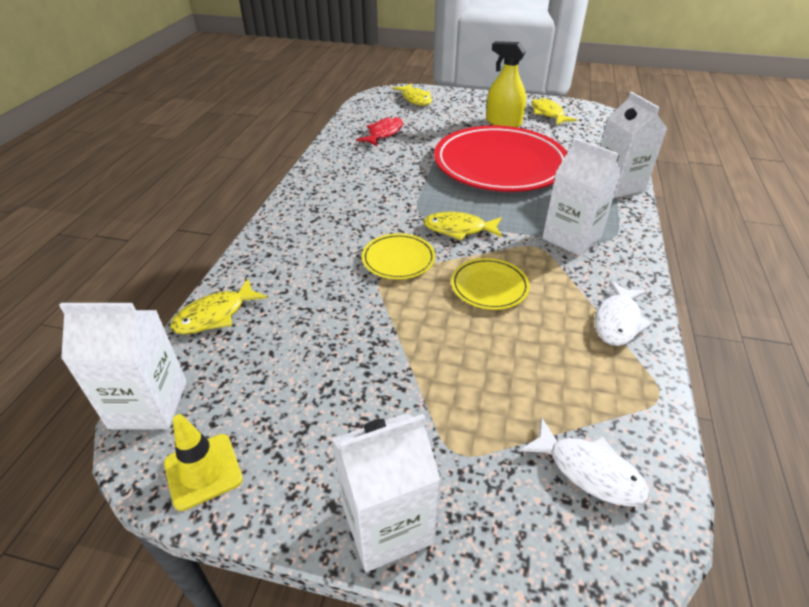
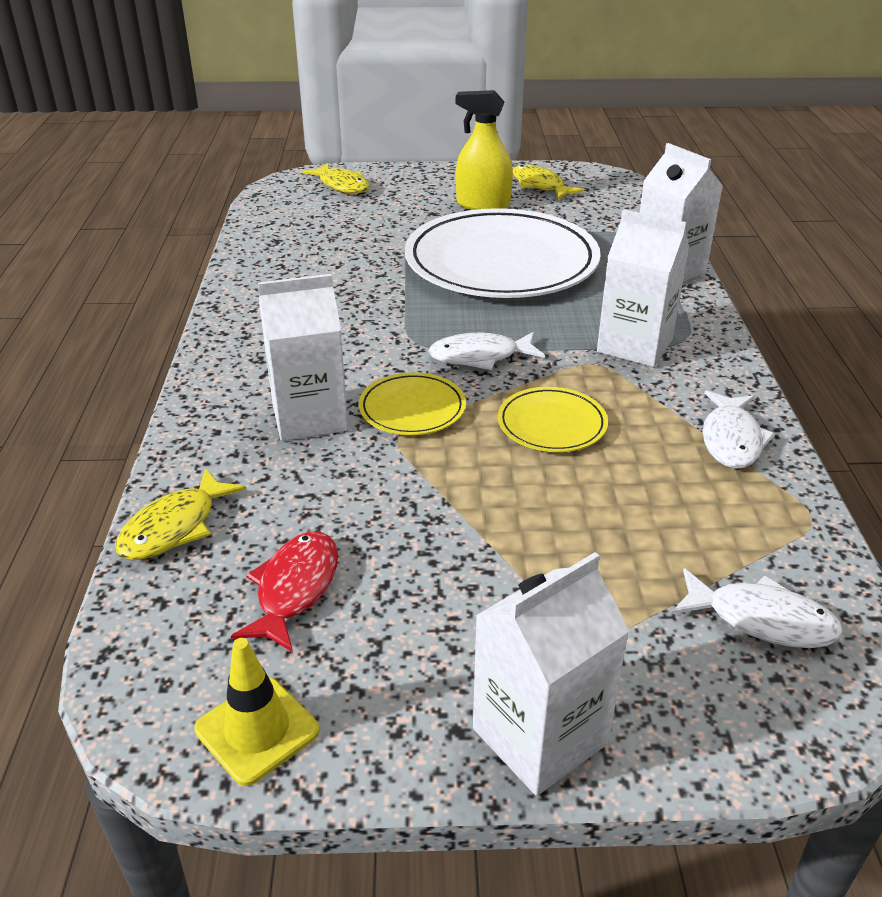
camera: 15 degrees left, 5 degrees down
(149, 404) = (131, 664): white carton -> white carton (309, 417)
(383, 133) = (315, 239): red fish -> red fish (294, 589)
(459, 229) = (480, 356): yellow fish -> white fish
(500, 164) = (501, 262): red plate -> white plate

